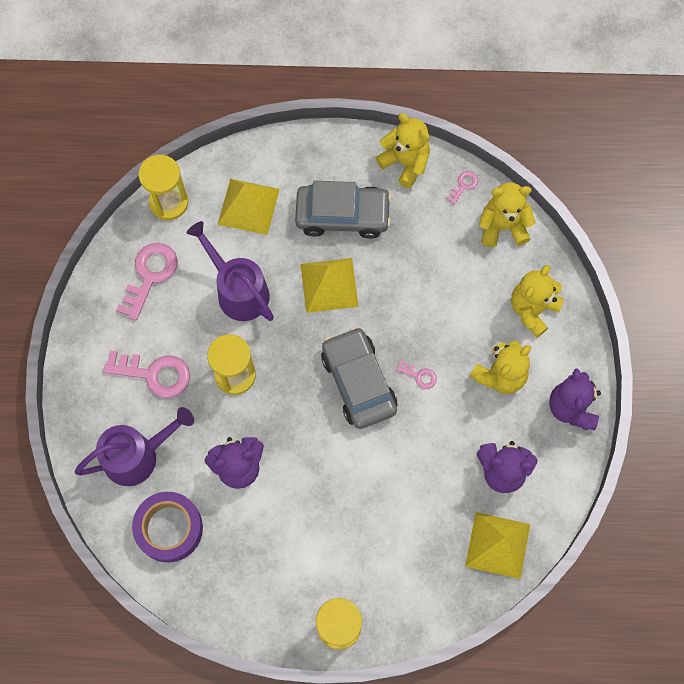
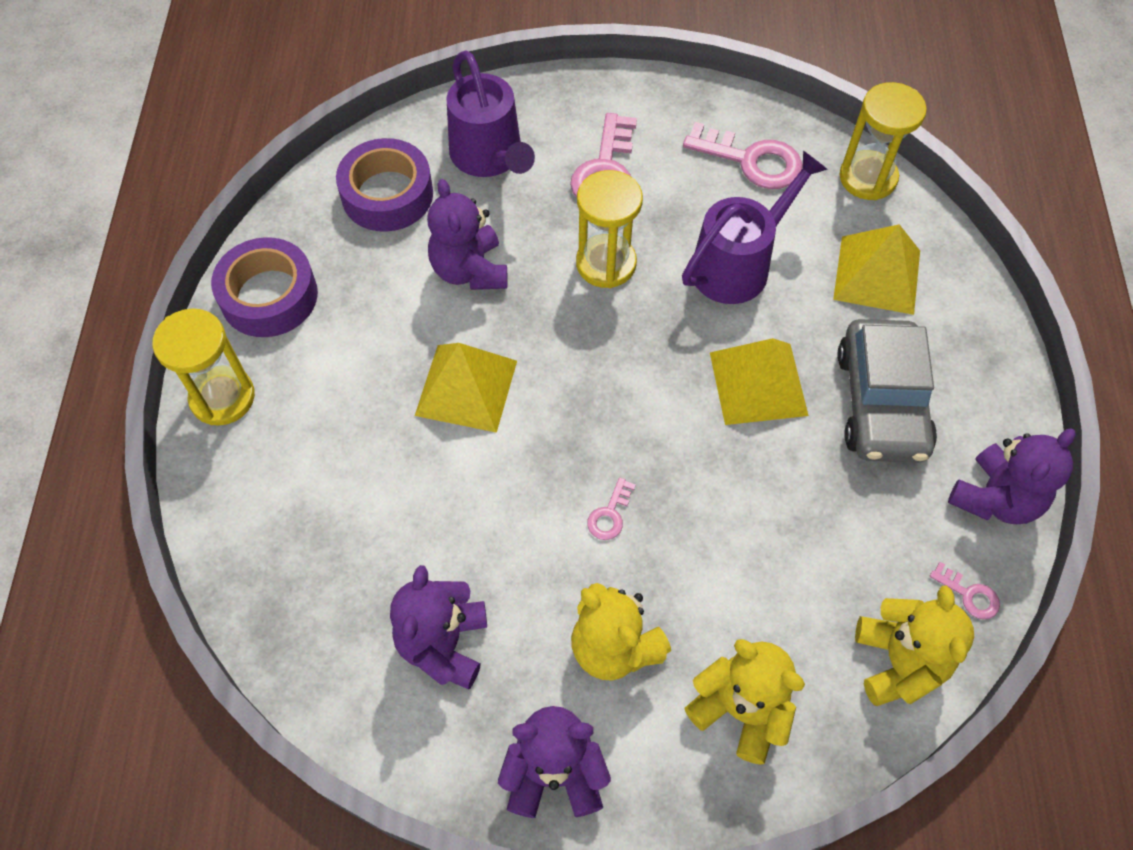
camera: 90 degrees right, 10 degrees down
(257, 605) = (269, 296): none -> purple tape
(358, 382) = (597, 424): grey car -> none
(405, 163) = (995, 498): yellow teddy bear -> purple teddy bear
(497, 545) = (318, 630): yellow pyramid -> yellow pyramid (466, 387)

